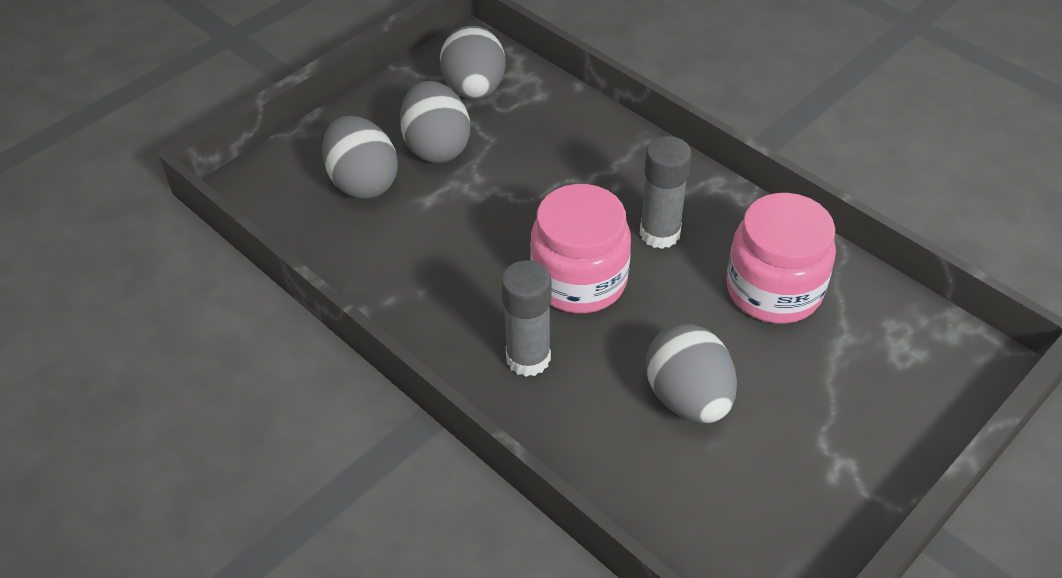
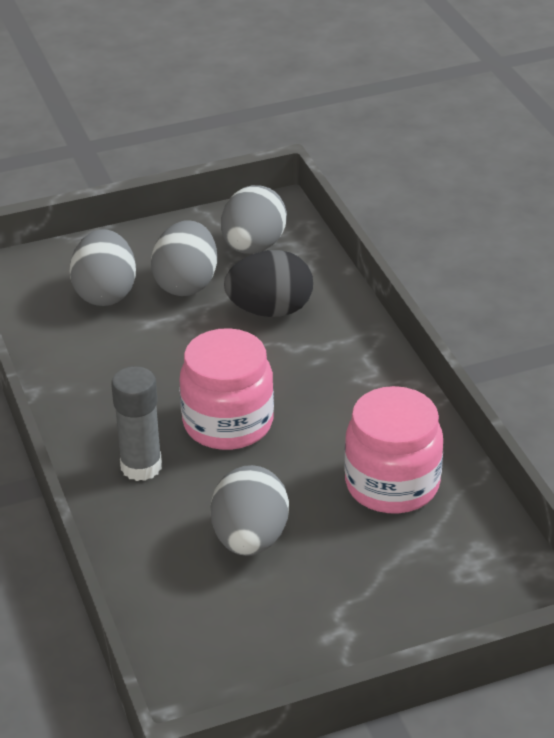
camera: 25 degrees right, 10 degrees down
(536, 149) = (270, 310): none -> black egg
(659, 233) = (326, 409): grey glue stick -> none

